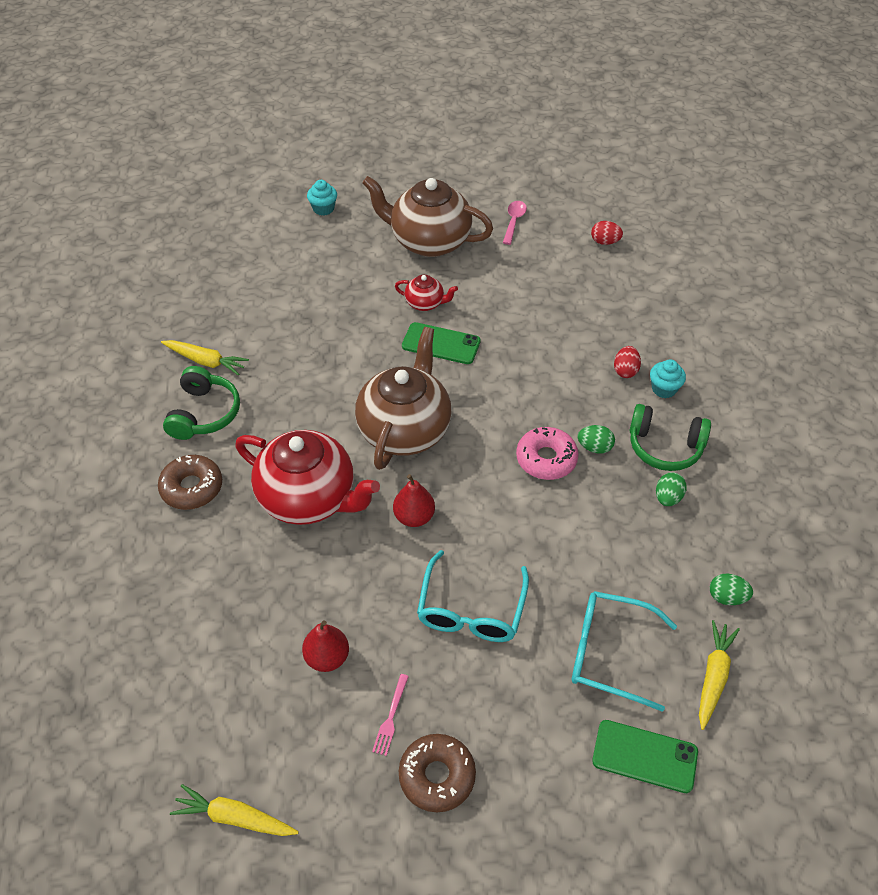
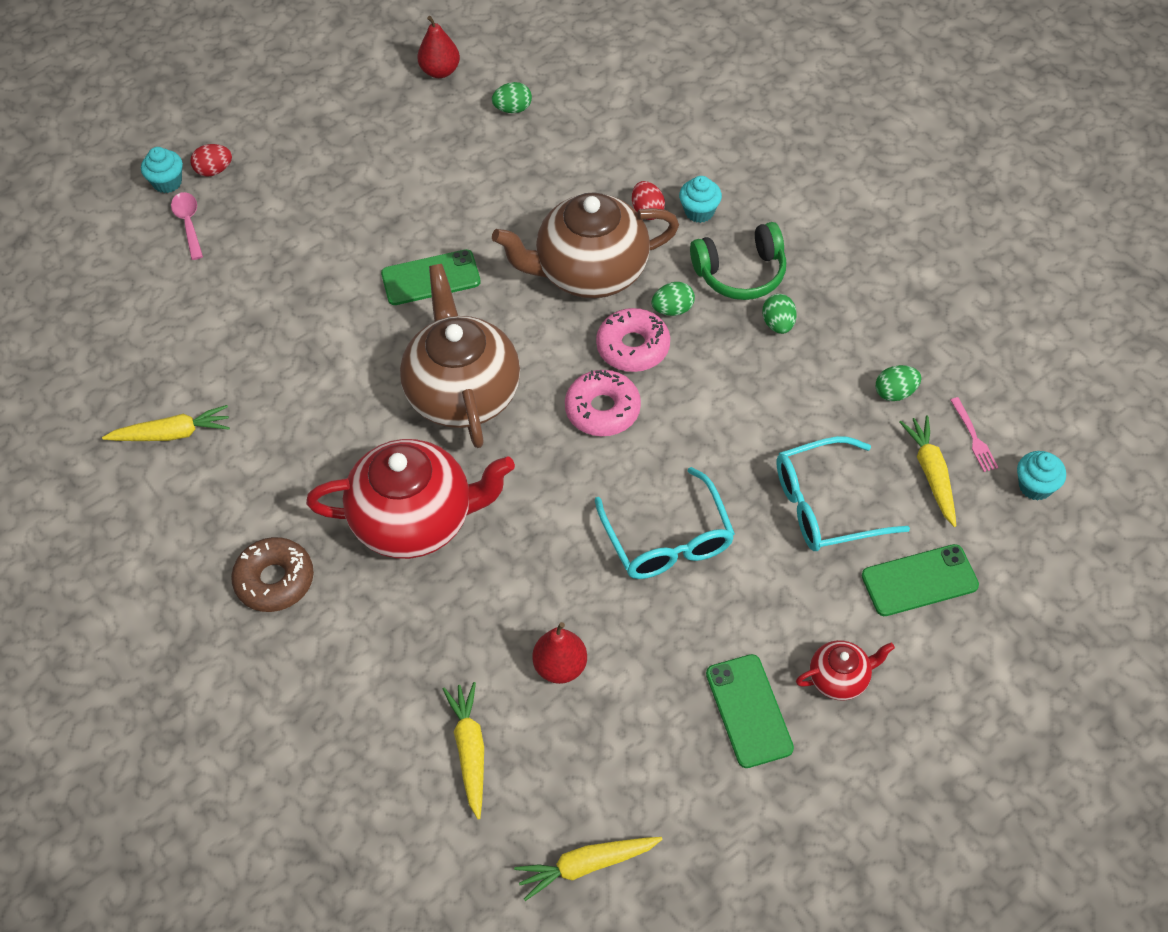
camera: 30 degrees left, 5 degrees up
(204, 413) = (220, 493): green headphones -> none
(222, 679) = (470, 750): none -> yellow carrot
(391, 717) = (666, 685): pink fork -> pink fork (974, 437)
(414, 517) = (542, 479): red pear -> red pear (440, 71)
(425, 303) = (378, 240): red teapot -> red teapot (840, 678)
(429, 241) = (327, 164): brown teapot -> brown teapot (590, 272)
(437, 776) = (749, 711): brown donut -> green phone
(492, 491) = (602, 410): none -> pink donut
(514, 221) = (407, 95): pink spoon -> pink spoon (189, 223)
(579, 260) = (513, 109): none -> green egg
(605, 242) = (526, 73): red egg -> red egg (214, 170)
(797, 737) = (1035, 486): none -> turquoise cupcake

